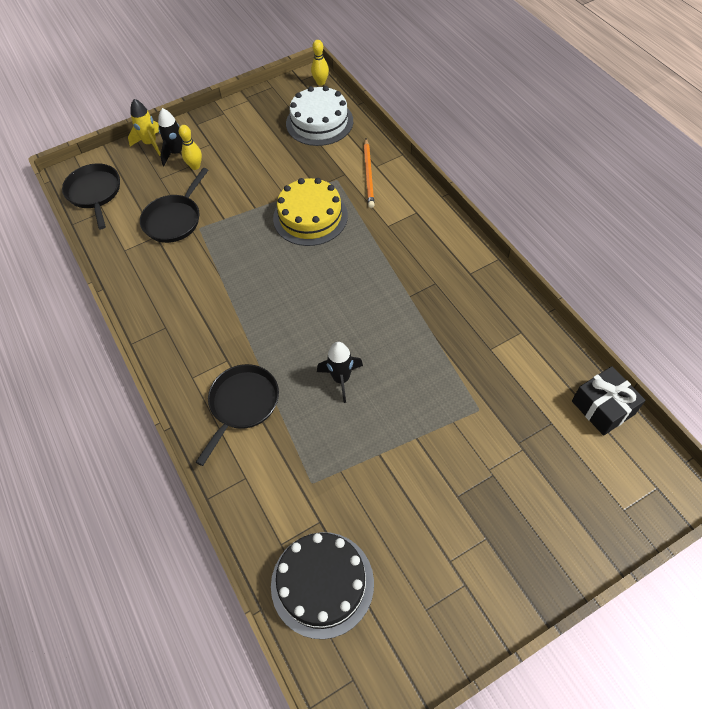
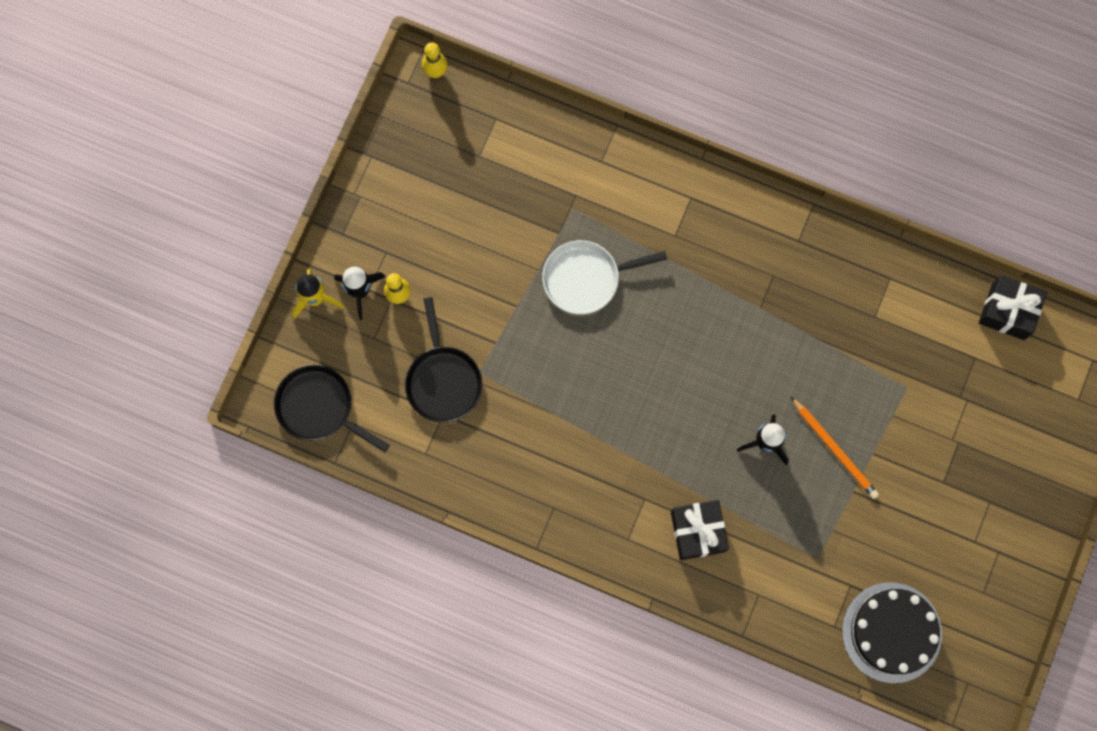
camera: 40 degrees left, 20 degrees up
(242, 404) = (697, 531): black pan -> black gift
(310, 217) = (586, 278): yellow cake -> white pan
(319, 122) = (486, 137): white cake -> none
(368, 175) = (603, 179): orange pencil -> orange pencil (835, 449)

